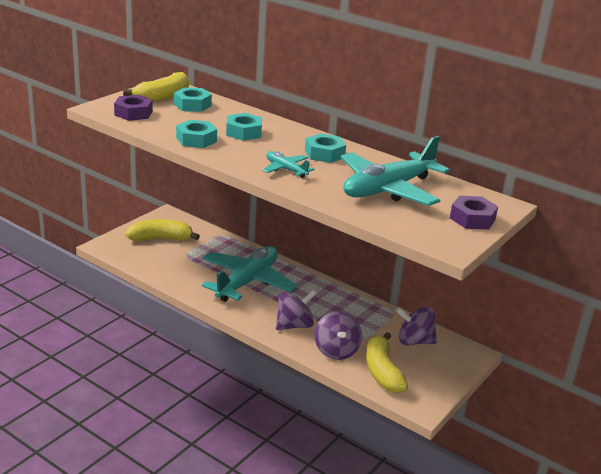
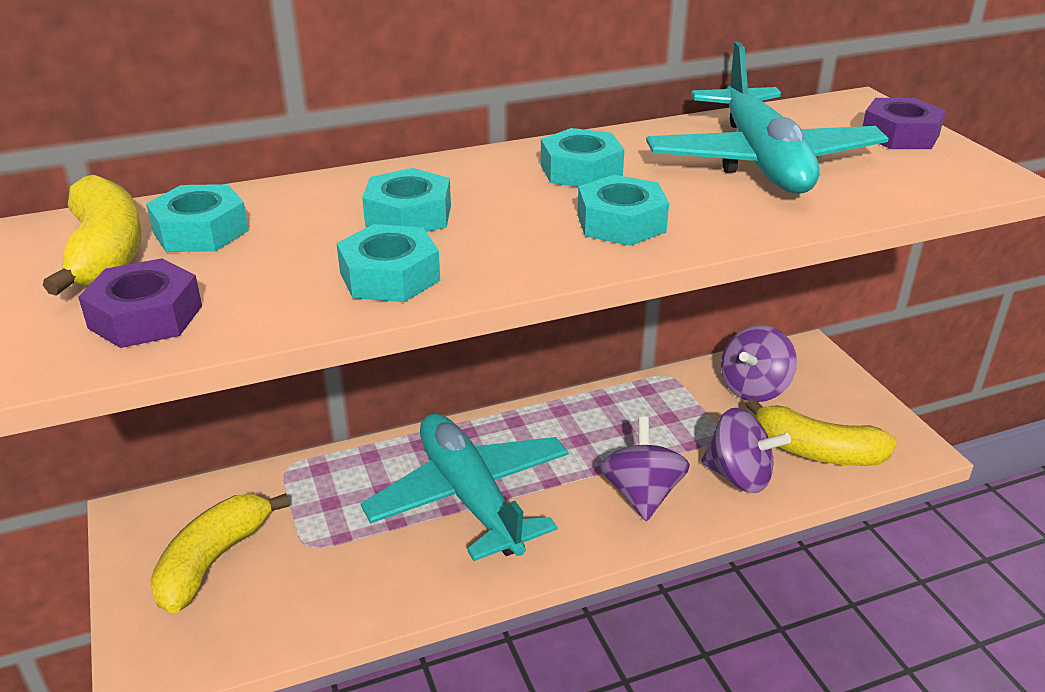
camera: 55 degrees left, 5 degrees up
(286, 169) = (621, 223): turquoise plane -> turquoise nut

